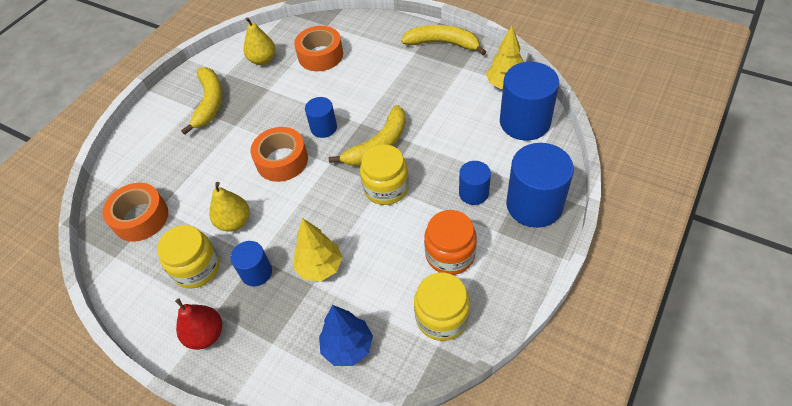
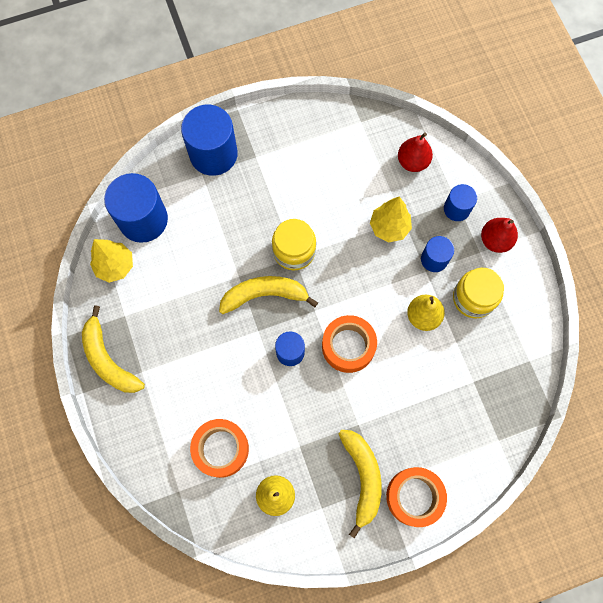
camera: 145 degrees left, 20 degrees up
(141, 218) = (492, 384): orange tape -> orange tape (414, 497)
(210, 103) = (362, 477): yellow banana -> yellow banana turned 135 degrees clockwise
(348, 347) = (412, 162): blue tree -> red pear
(442, 317) = (343, 134): yellow jar -> none
(450, 254) = (300, 167): orange jar -> none
(473, 193) = (241, 195): blue cylinder -> blue cylinder (456, 209)

